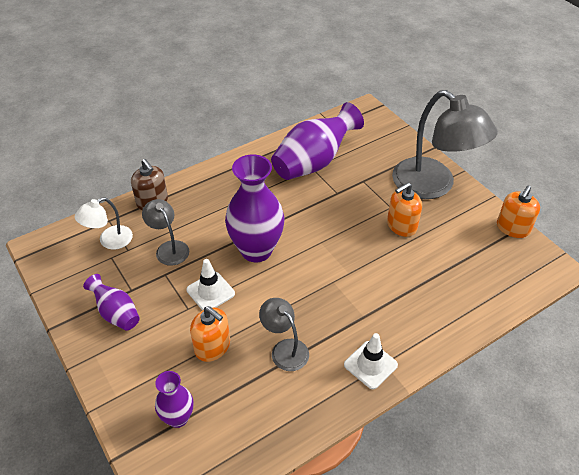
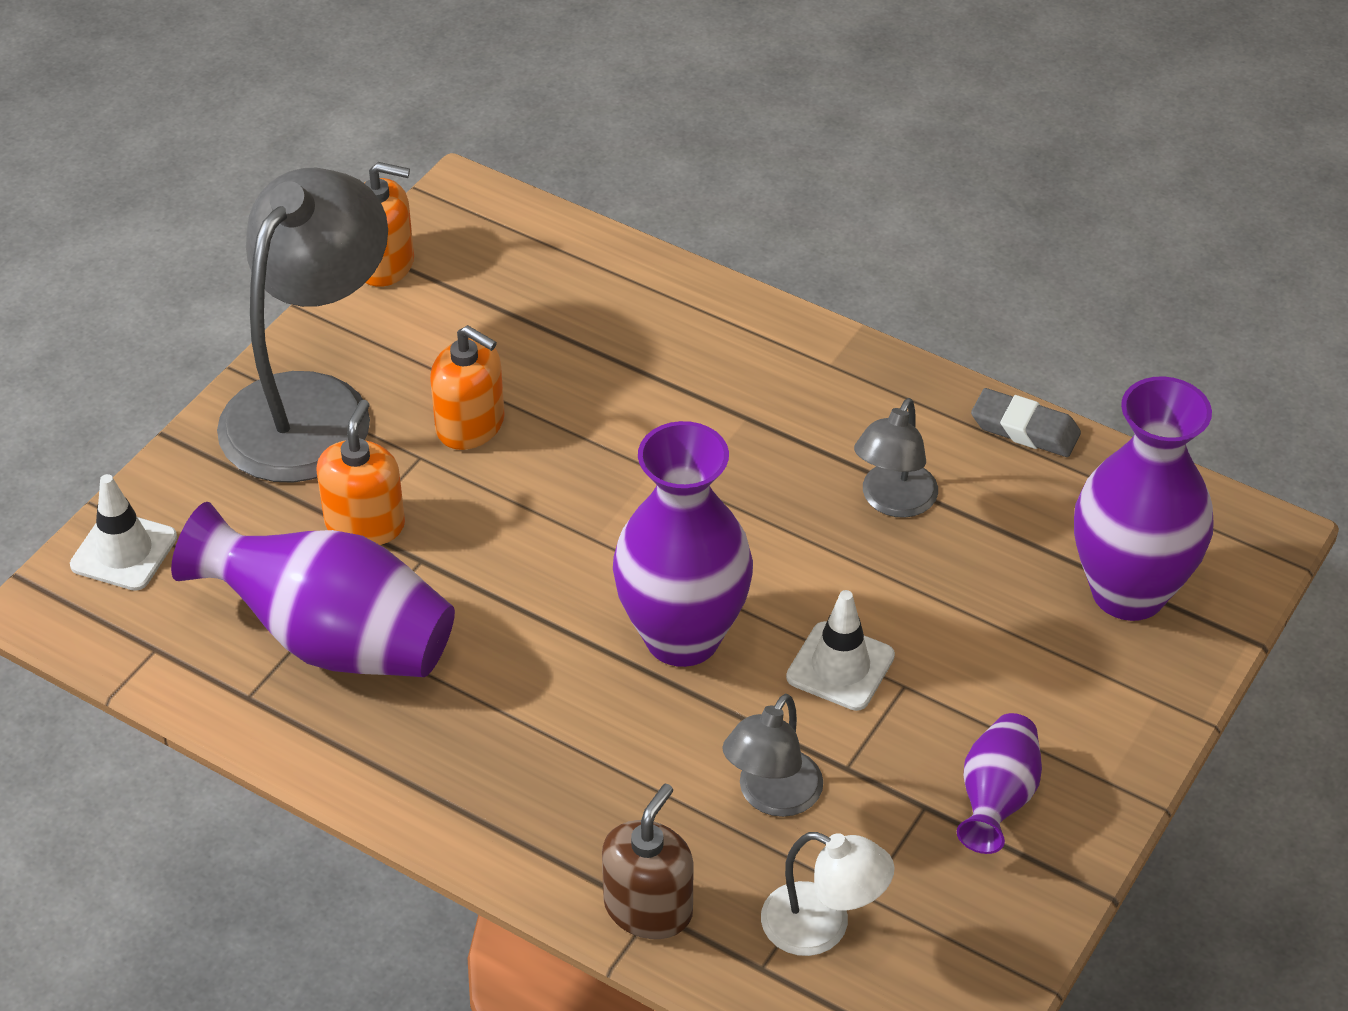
camera: 115 degrees left, 0 degrees up
(178, 418) = (1128, 592): purple vase -> purple vase, size x1.87
(212, 347) = (961, 606): orange soap dispenser -> orange soap dispenser (365, 523)
(301, 428) = (1025, 429): none -> grey eraser
(370, 365) = (845, 380): white traffic cone -> white traffic cone (124, 551)

